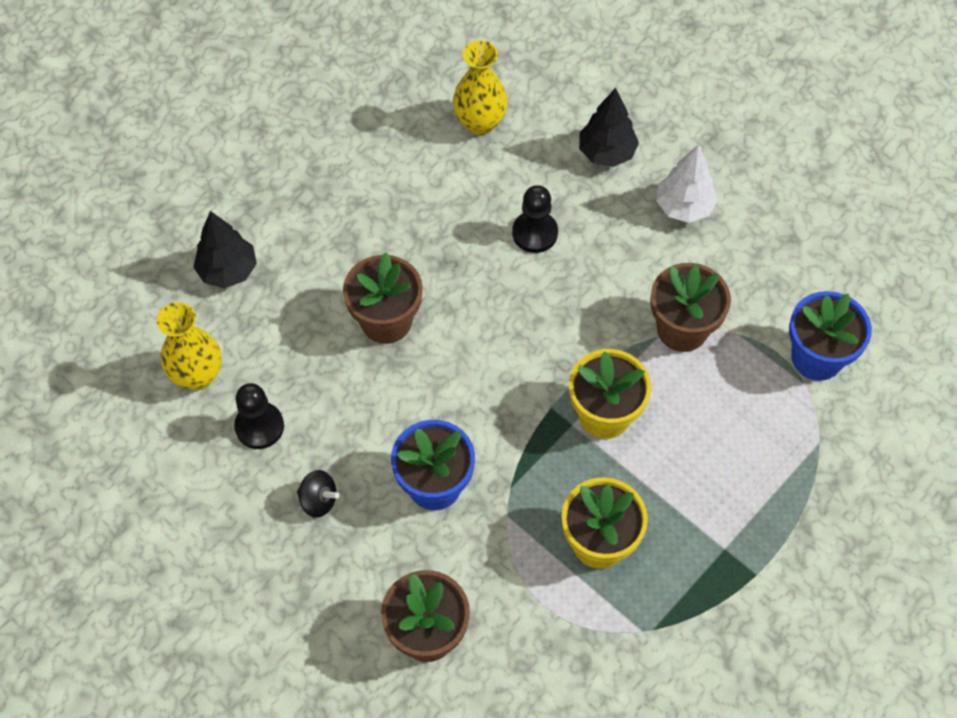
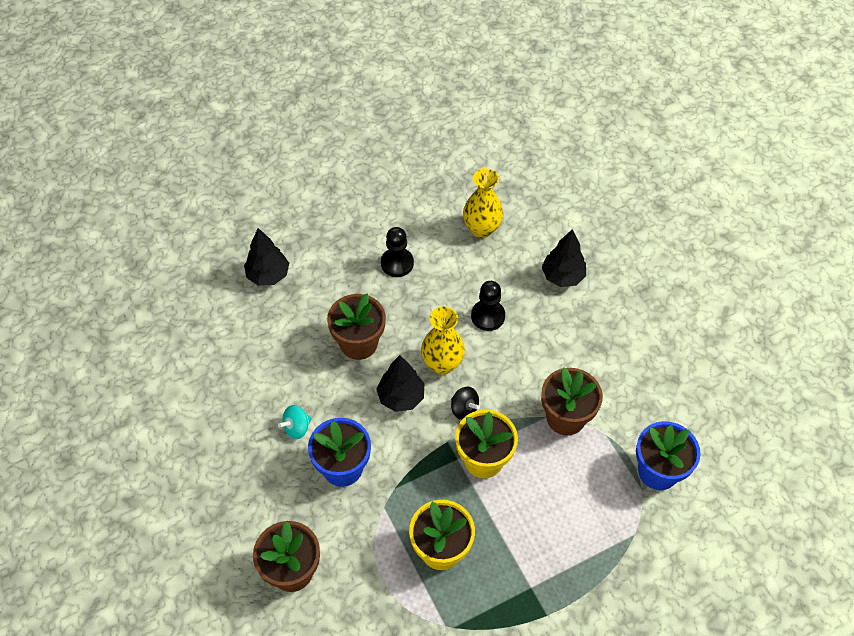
camera: 20 degrees right, 5 degrees down
(197, 375) = (217, 338): yellow vase -> yellow vase (442, 364)
(259, 426) = (242, 386): black pawn -> black pawn (397, 263)
(318, 500) = (259, 451): black spinning top -> black spinning top (464, 409)
(354, 455) = (297, 428): none -> turquoise spinning top
(469, 372) = (401, 397): none -> black tree
(684, 207) = (603, 331): white tree -> none

